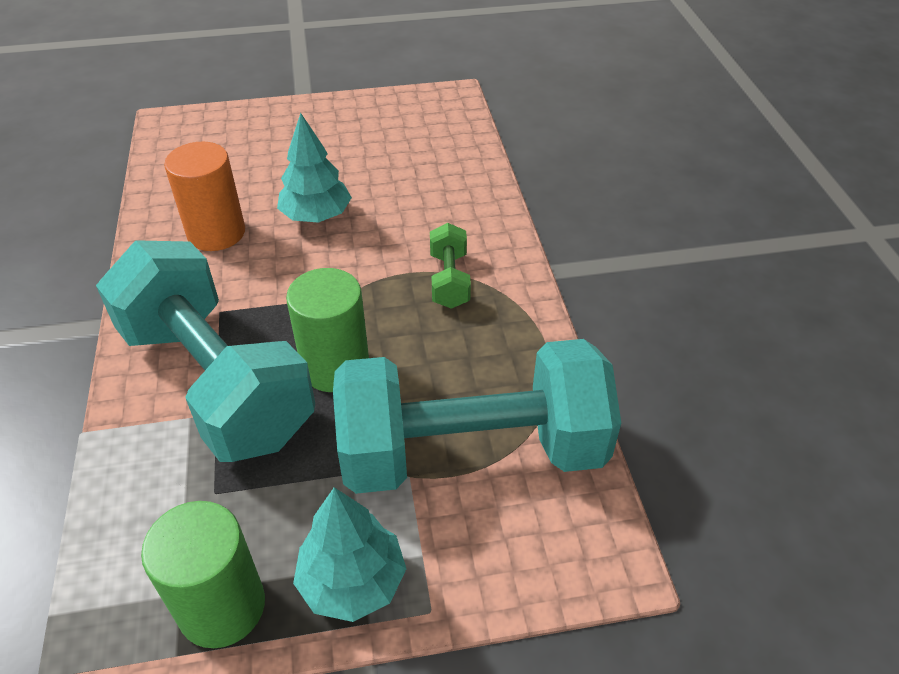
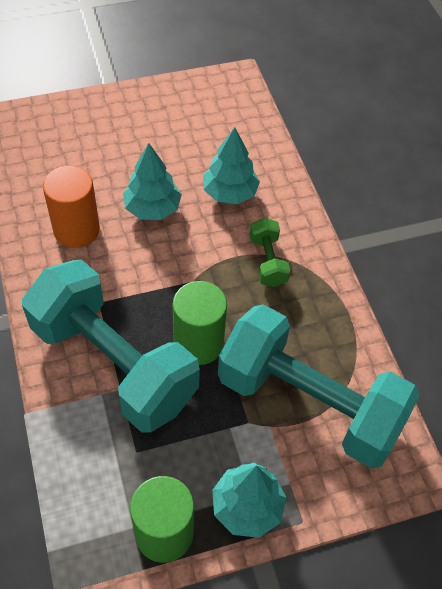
camera: 10 degrees left, 10 degrees up
(417, 205) = (230, 192): none -> turquoise tree
(472, 451) = (309, 403): turquoise dumbbell -> turquoise dumbbell turned 45 degrees clockwise

